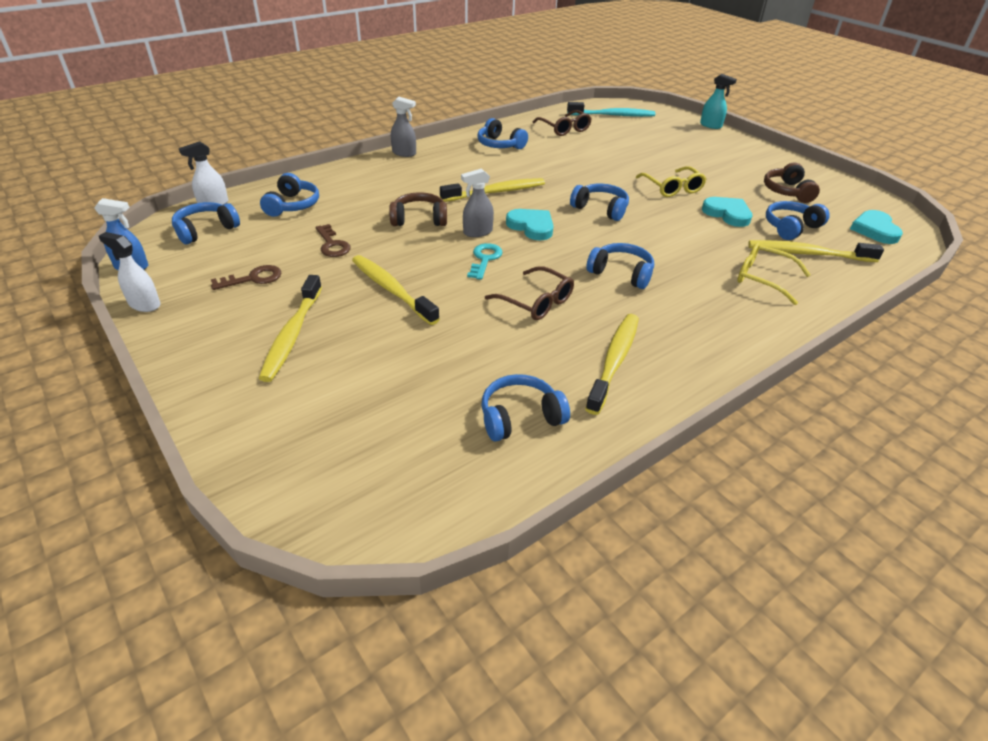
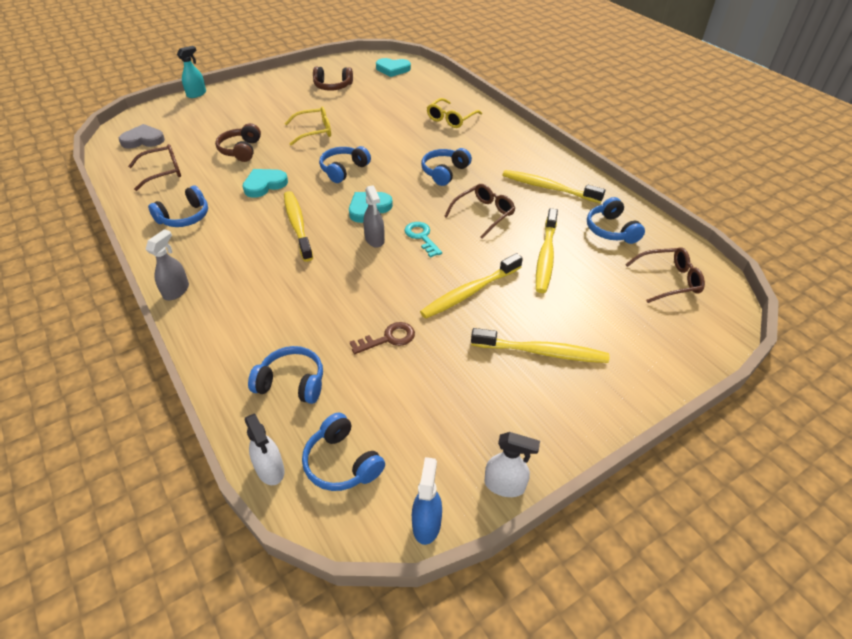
camera: 85 degrees left, 5 degrees up
(144, 304) = (505, 485): white spray bottle -> white spray bottle turned 105 degrees counterclockwise
(253, 279) = (452, 395): brown key -> none
(404, 465) = (668, 280): none -> brown glasses
(419, 219) = (344, 276): brown headphones -> brown headphones (241, 150)
(485, 259) = (422, 237): turquoise key -> turquoise key turned 45 degrees clockwise
(612, 115) = (143, 140): turquoise toothbrush -> grey heart
(727, 214) = (362, 115): turquoise heart -> turquoise heart (264, 185)
(790, 227) = (386, 96): blue headphones -> none
(808, 254) = (421, 97): yellow toothbrush -> yellow toothbrush (546, 256)

